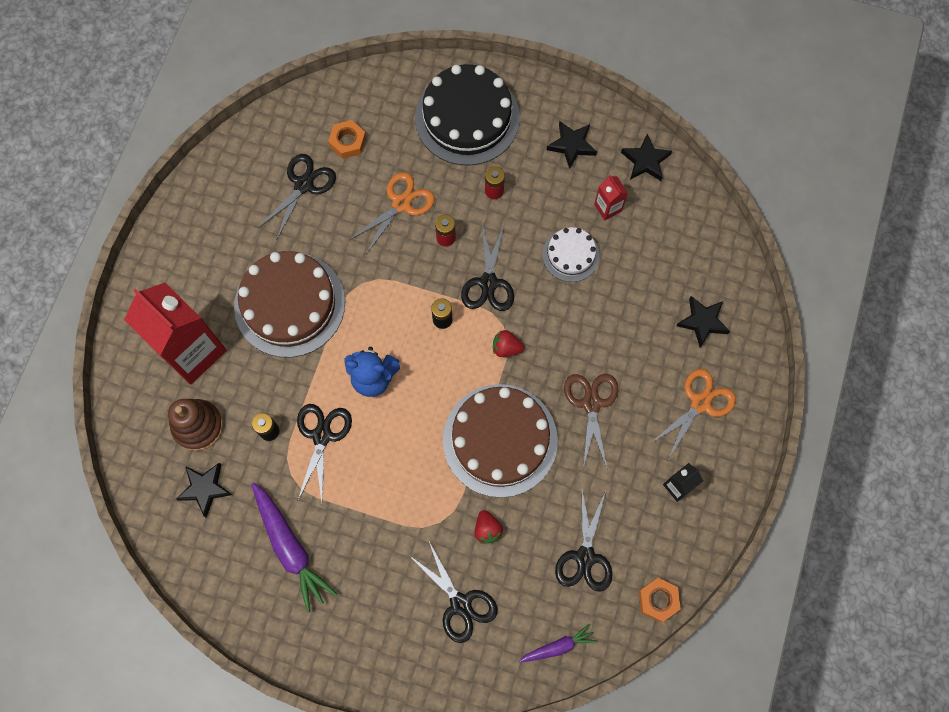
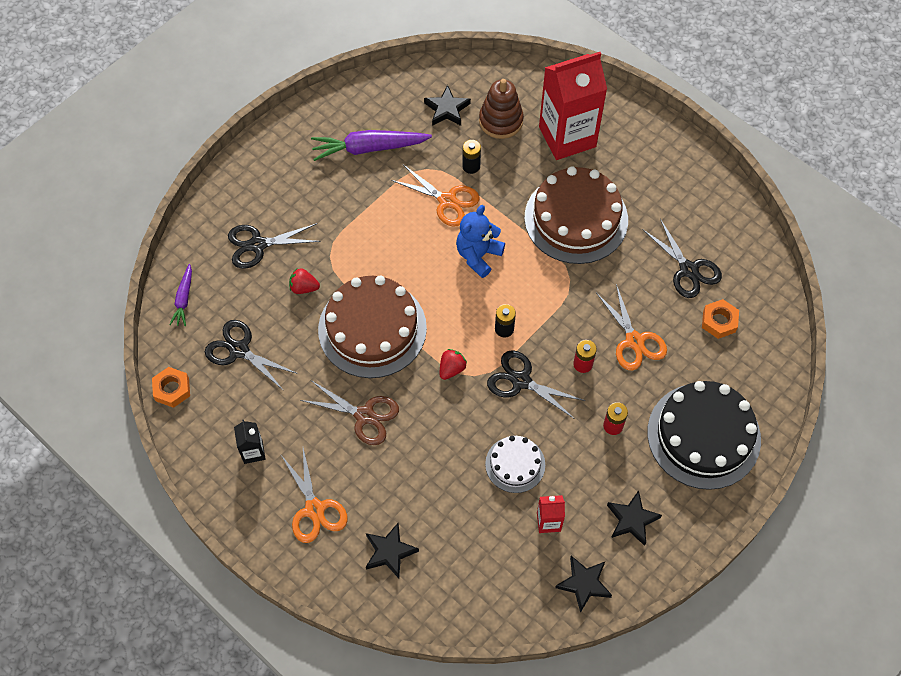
camera: 115 degrees right, 10 degrees down
(322, 436) = (447, 201): black scissors -> orange scissors

